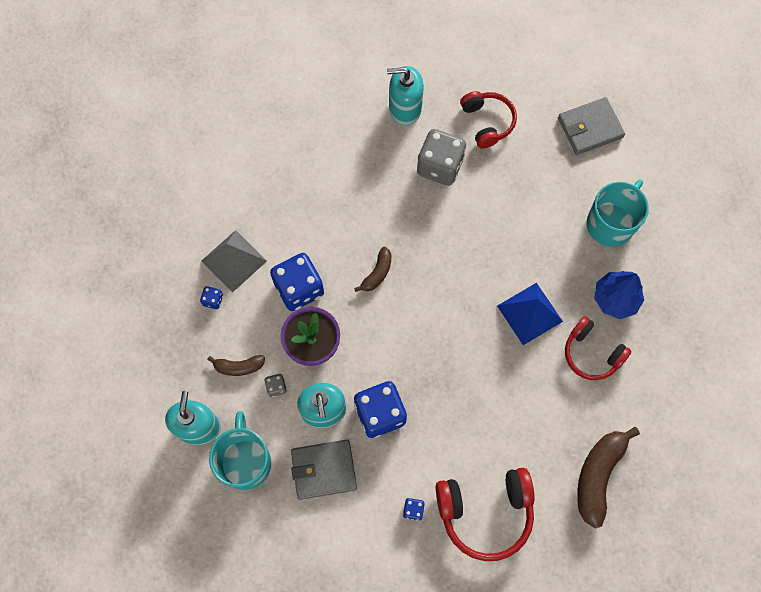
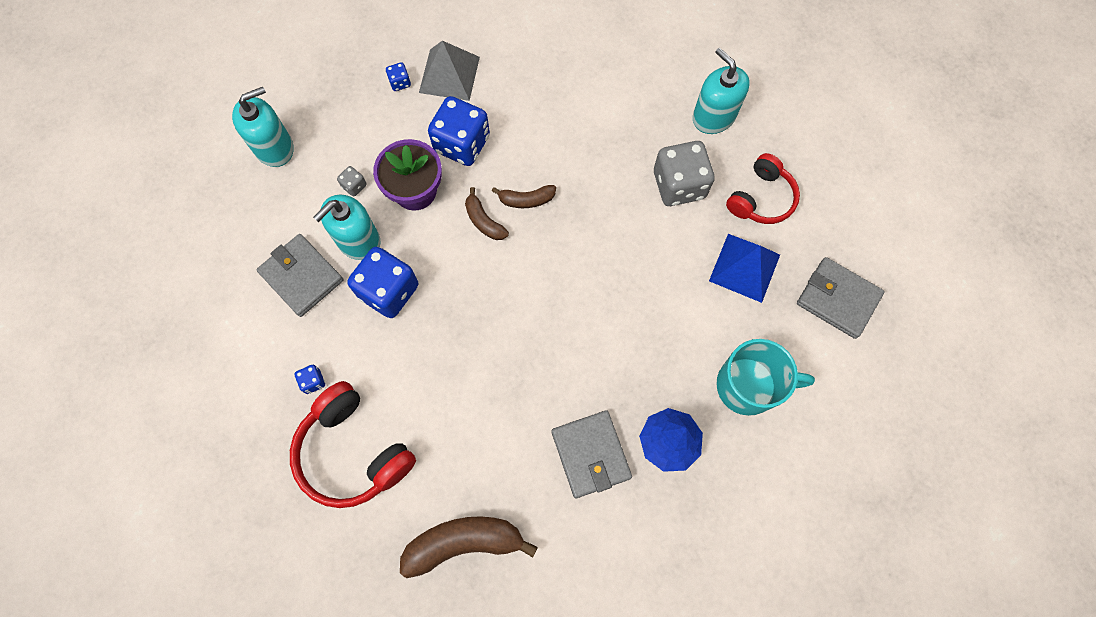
camera: 55 degrees right, 0 degrees up
(238, 367) = (352, 143): brown banana -> brown banana (484, 221)
(245, 461) = (267, 206): turquoise mug -> none
(529, 313) = (589, 365): blue pyramid -> blue pyramid (744, 267)
(591, 353) = (591, 454): red headphones -> grey wallet

